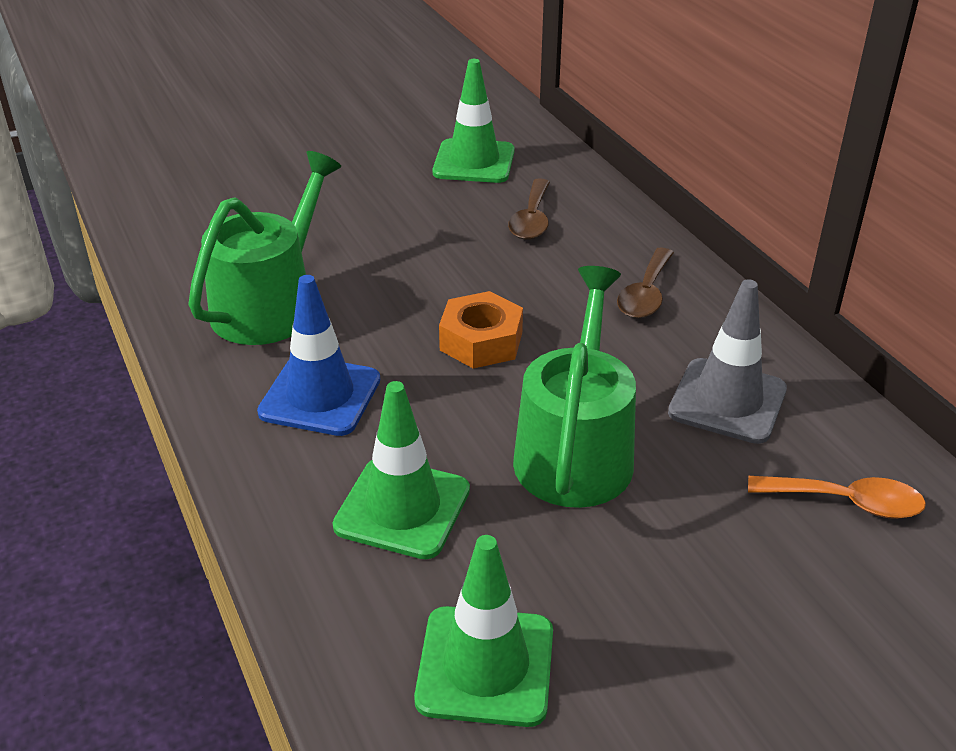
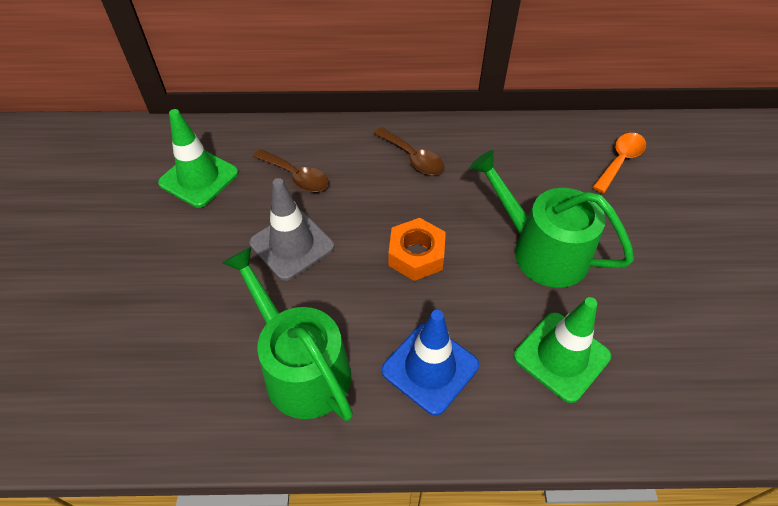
camera: 65 degrees left, 15 degrees up
(485, 666) = (699, 359): green traffic cone -> none
(727, 401) = (527, 168): grey traffic cone -> grey traffic cone (292, 245)

